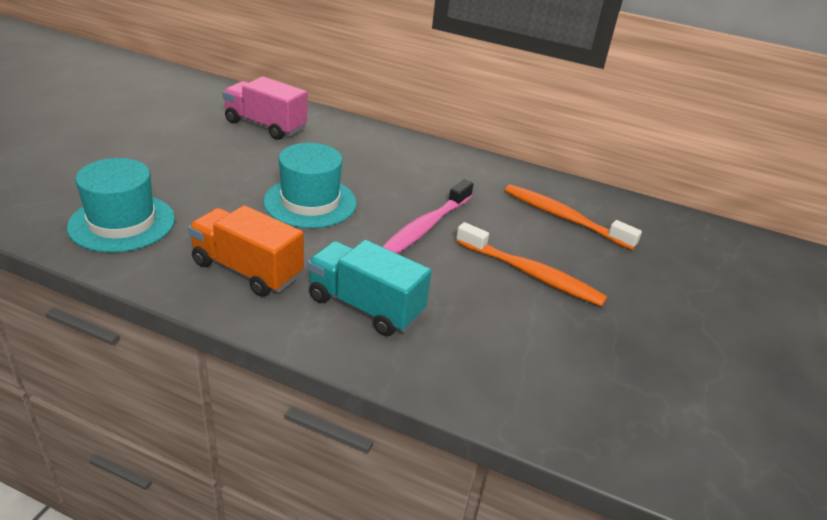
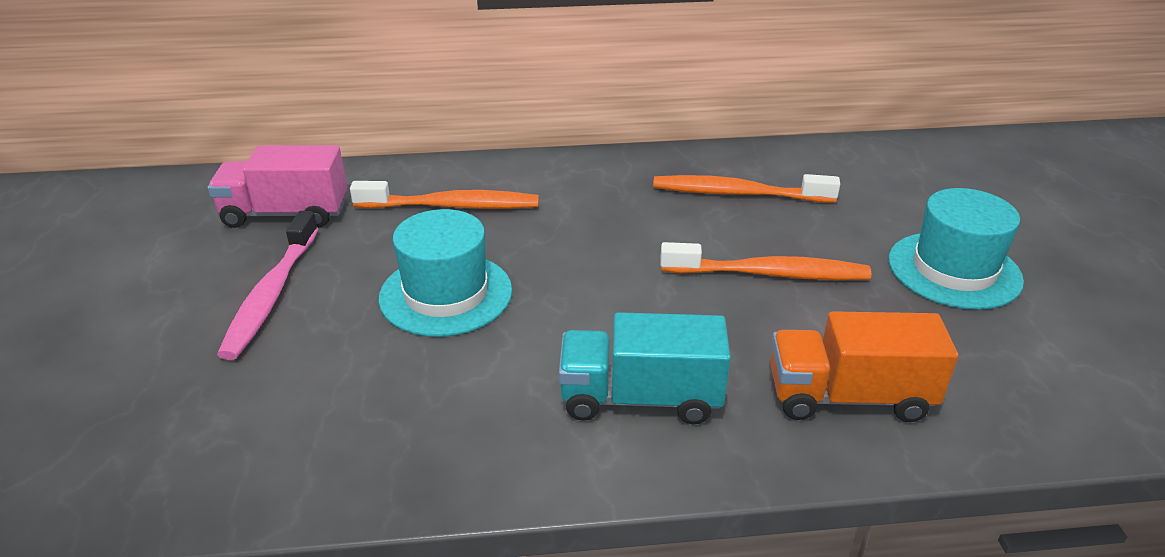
camera: 25 degrees left, 0 degrees up
(122, 223) = (216, 436): turquoise hat -> turquoise hat (954, 270)
(247, 270) = (456, 421): orange truck -> orange truck (848, 397)
(364, 156) = (452, 206): none -> orange toothbrush
(424, 228) = (609, 268): pink toothbrush -> pink toothbrush (271, 294)

